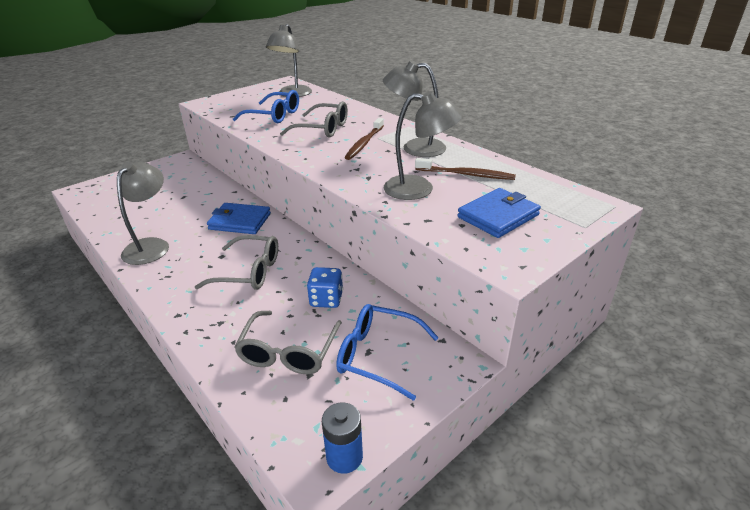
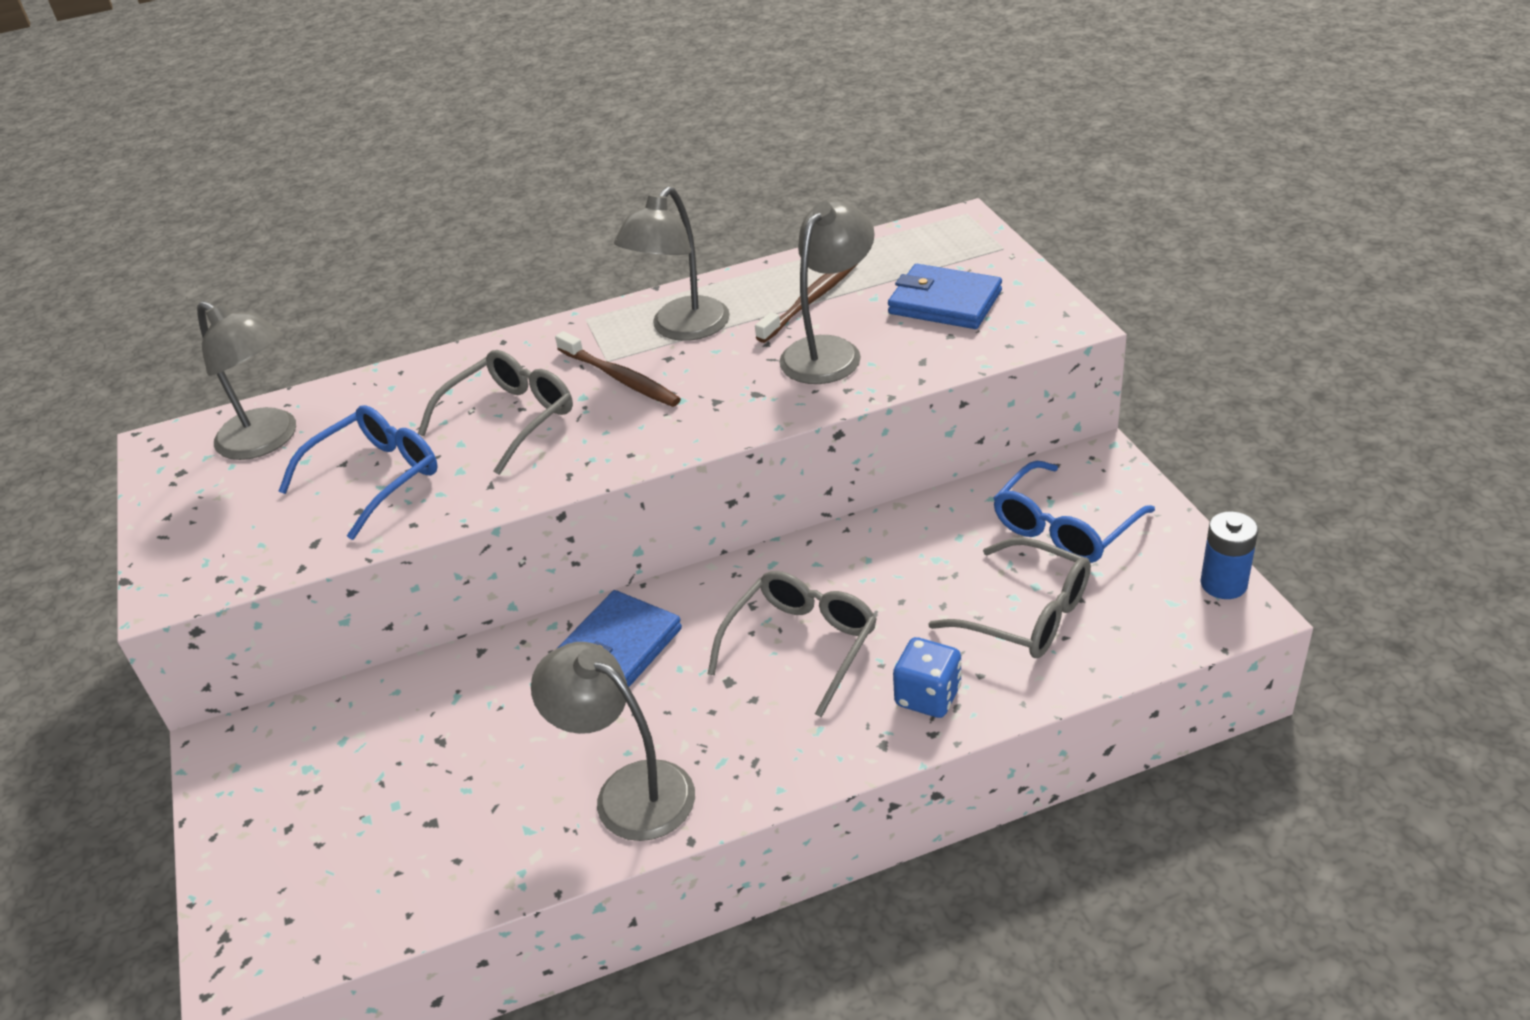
camera: 65 degrees left, 5 degrees up
(326, 299) = (922, 560): blue dice -> blue dice (928, 696)
(498, 216) = (945, 302): blue wallet -> blue wallet turned 45 degrees counterclockwise

